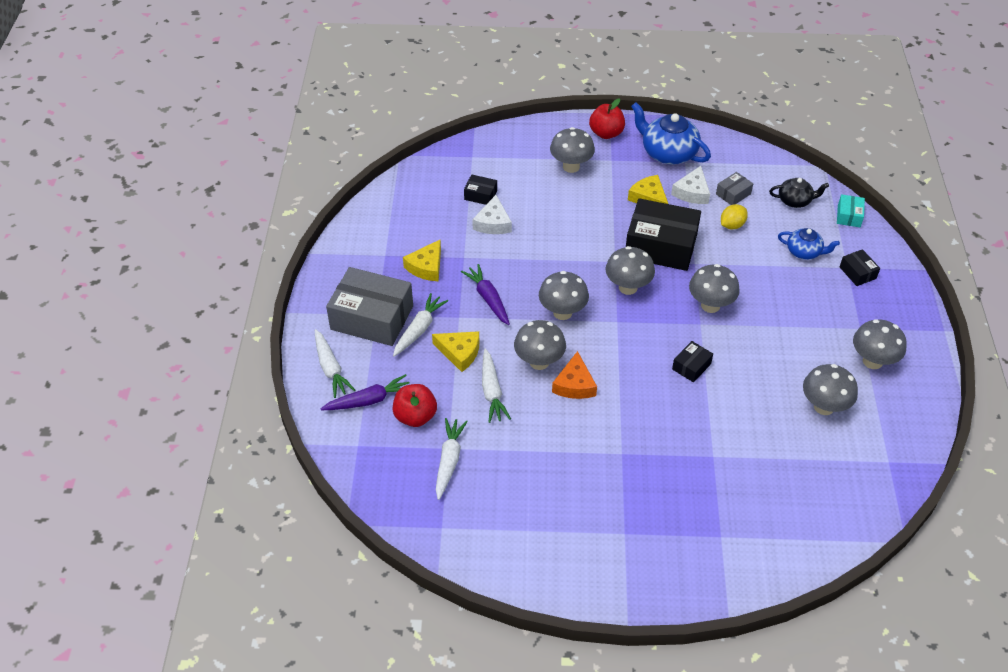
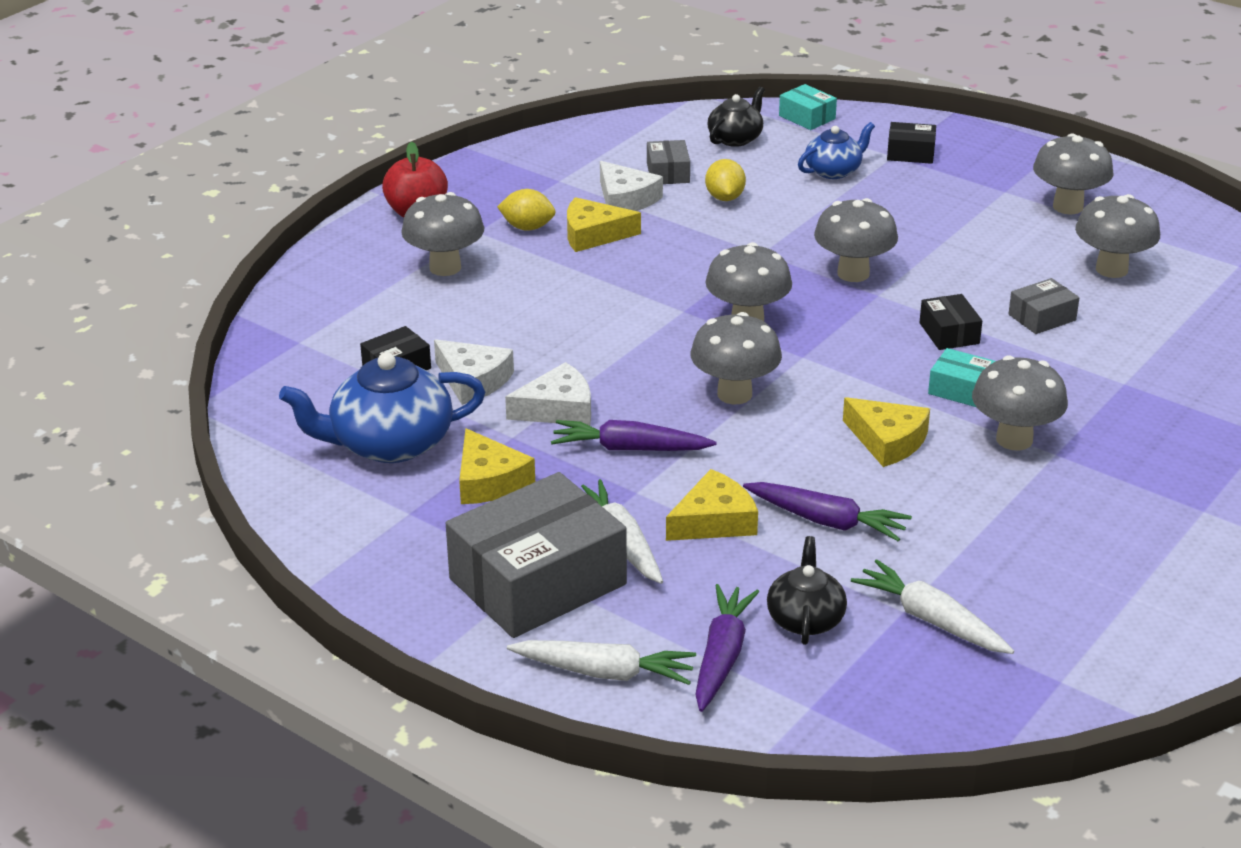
camera: 55 degrees left, 15 degrees down
(415, 416) = (805, 619): red apple -> black teapot
(492, 391) = (826, 521): white carrot -> purple carrot
(497, 260) = (558, 409): none -> white cheese
(539, 362) = (811, 454): grey mushroom -> grey mushroom (1014, 439)
(574, 384) = (887, 441): orange cheese -> yellow cheese
(631, 174) = (527, 227): none -> yellow lemon
(644, 393) = (961, 389): none -> turquoise box
(660, 246) = (698, 264): black box -> none
(668, 153) = (524, 184): blue teapot -> blue teapot (389, 444)
(744, 397) = (1042, 317): none -> grey box

